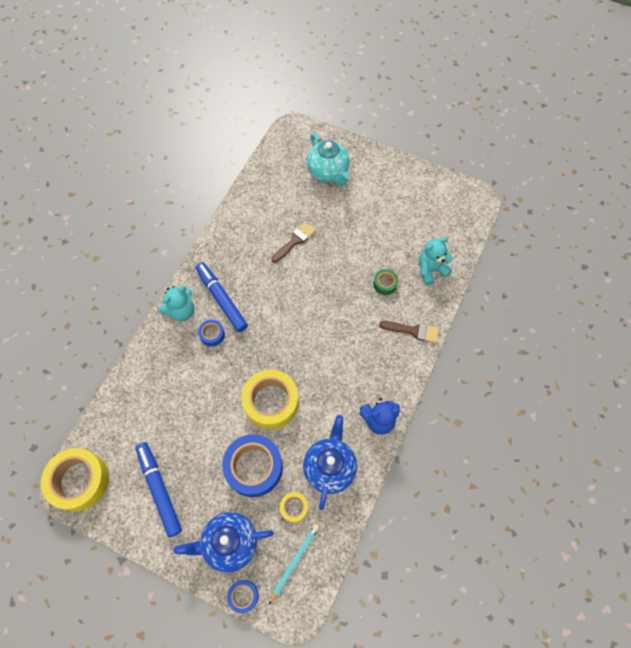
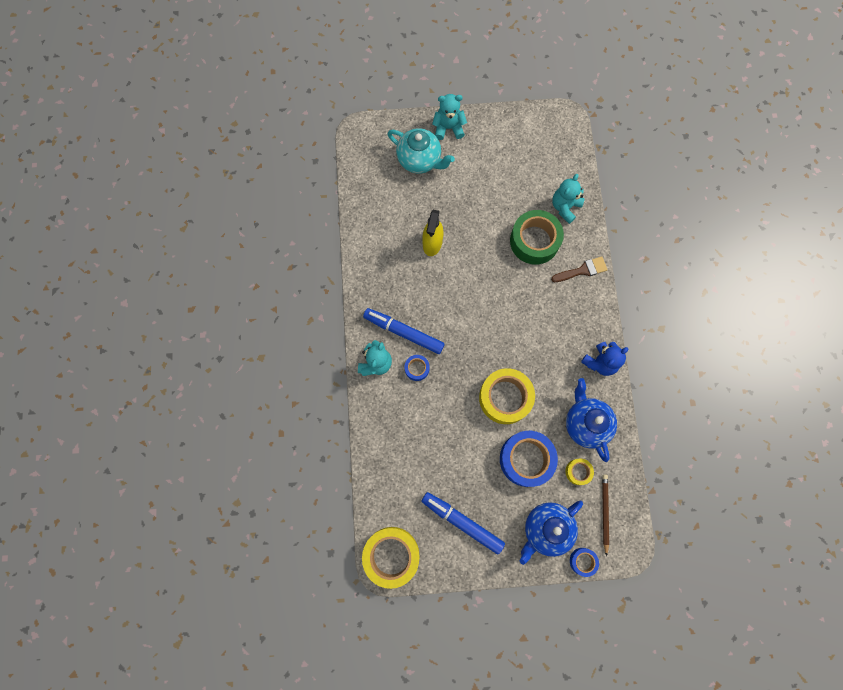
camera: 30 degrees left, 10 degrees up
(294, 562) = (604, 512): turquoise pencil -> brown pencil
(295, 241) = (432, 243): brown brush -> yellow spray bottle
(369, 159) = (448, 128): none -> turquoise teddy bear
(385, 284) = (534, 241): green tape -> green tape, size x2.10

